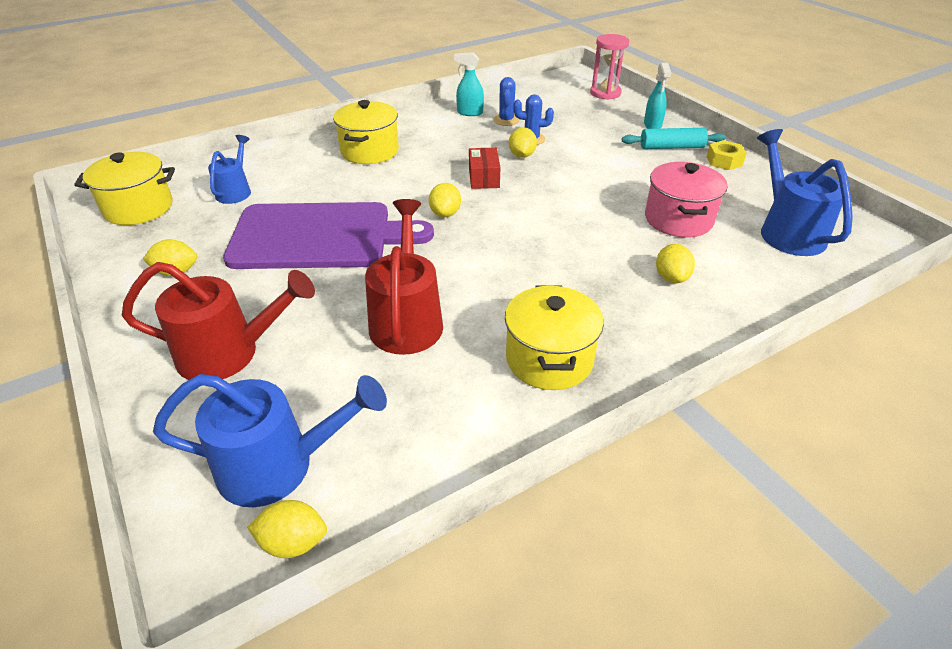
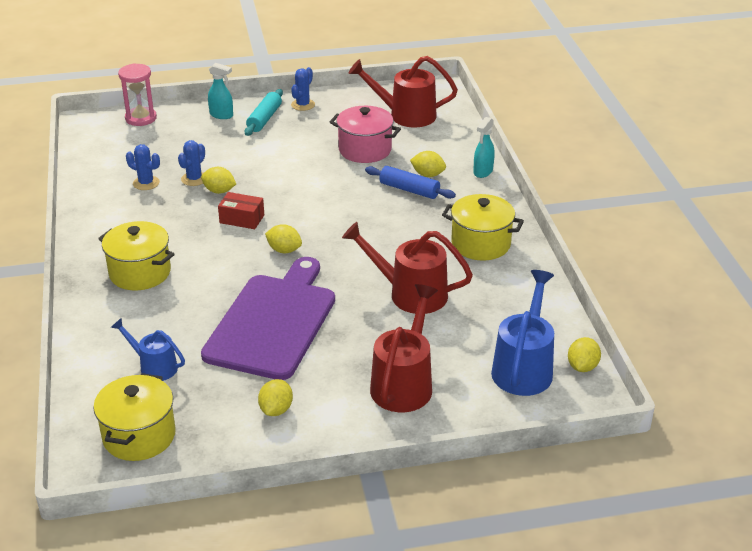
camera: 70 degrees left, 5 degrees down
(469, 113) = (111, 199): turquoise spray bottle -> turquoise spray bottle (483, 172)
(624, 270) = (409, 190): none -> blue rolling pin
(724, 161) = (303, 105): yellow nut -> blue cactus
(786, 230) = (405, 115): blue watering can -> red watering can

